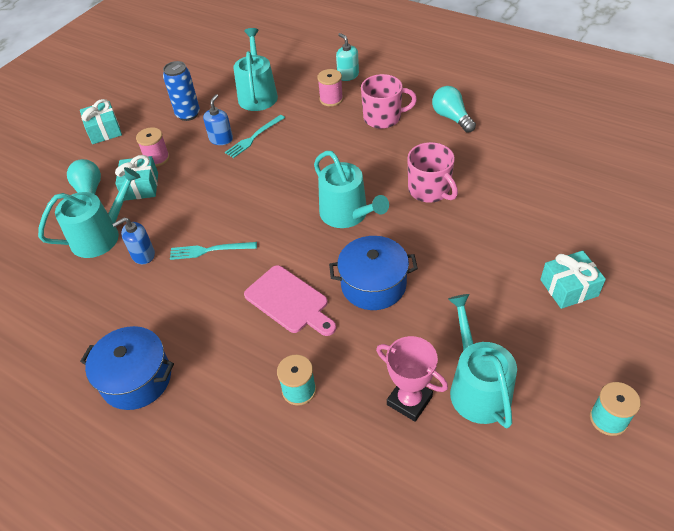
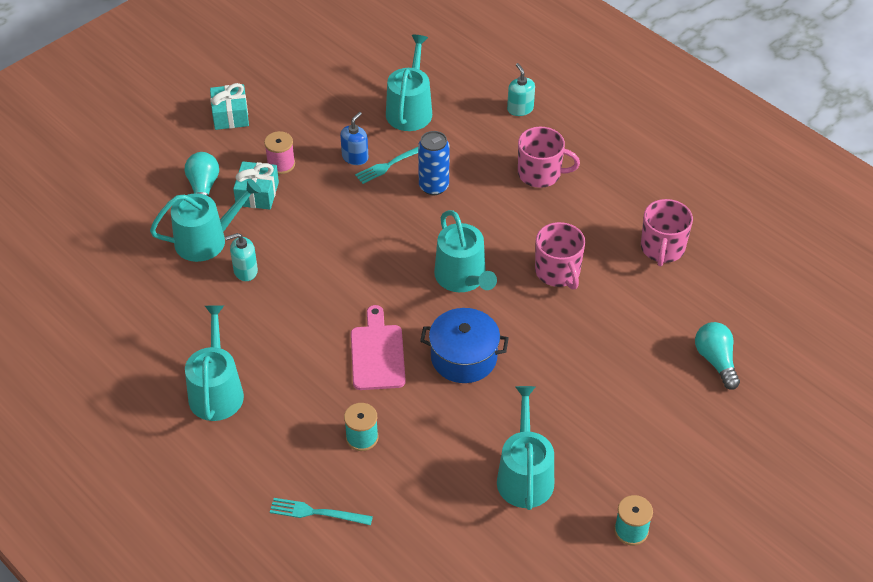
camera: 10 degrees right, 0 degrees up
(136, 379) = (216, 391): blue pot -> turquoise watering can
(143, 255) = (245, 271): blue soap dispenser -> turquoise soap dispenser
(188, 114) = (326, 117): blue can -> blue can (433, 186)
(210, 250) = (313, 282): turquoise fork -> turquoise fork (317, 512)
(289, 301) = (377, 353): pink cutting board -> pink cutting board turned 150 degrees counterclockwise
(331, 99) = (490, 136): pink spool -> none
(409, 400) = (459, 471): pink trophy -> none
(451, 118) = (616, 192): turquoise light bulb -> turquoise light bulb (716, 361)
(510, 151) = (662, 248): none -> pink mug
(569, 288) = (653, 407): turquoise gift -> none

